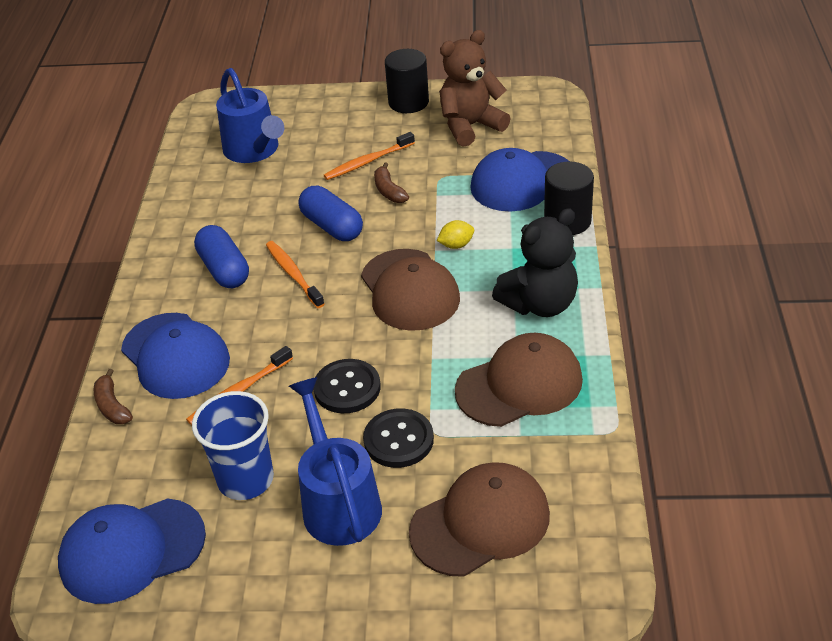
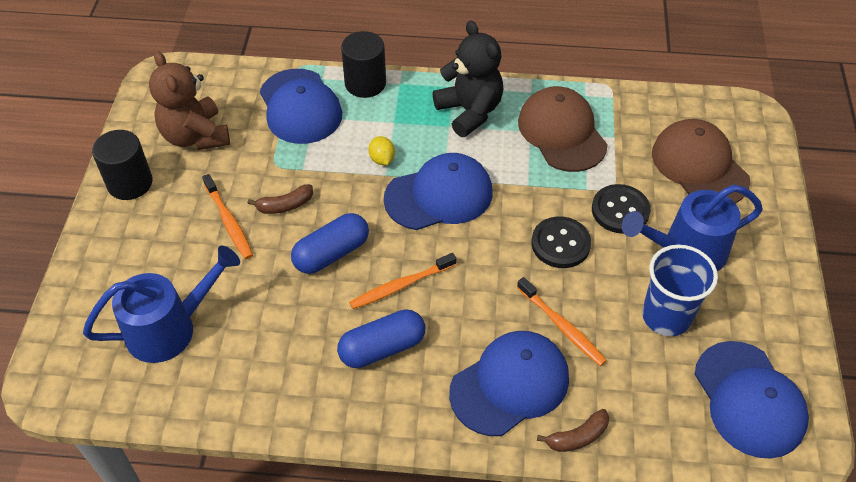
camera: 90 degrees left, 10 degrees up
(409, 290) = (439, 195): brown cap -> blue cap

